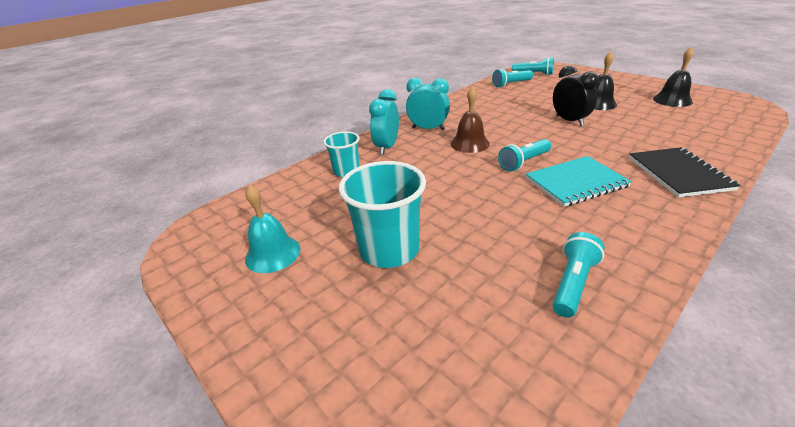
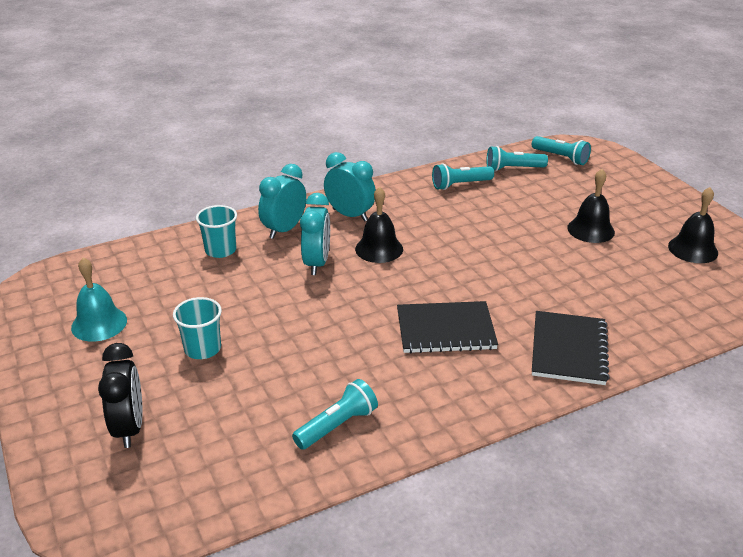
camera: 15 degrees right, 0 degrees up
(389, 249) = (202, 349): turquoise cup -> turquoise cup, size x0.59
(432, 162) = (317, 263): none -> turquoise clock
(469, 143) = (379, 249): brown bell -> black bell
(524, 162) = (415, 290): turquoise flashlight -> turquoise flashlight (460, 185)
(569, 121) = (526, 247): black clock -> black clock (129, 428)
(576, 183) = (445, 329): turquoise notebook -> black notebook

